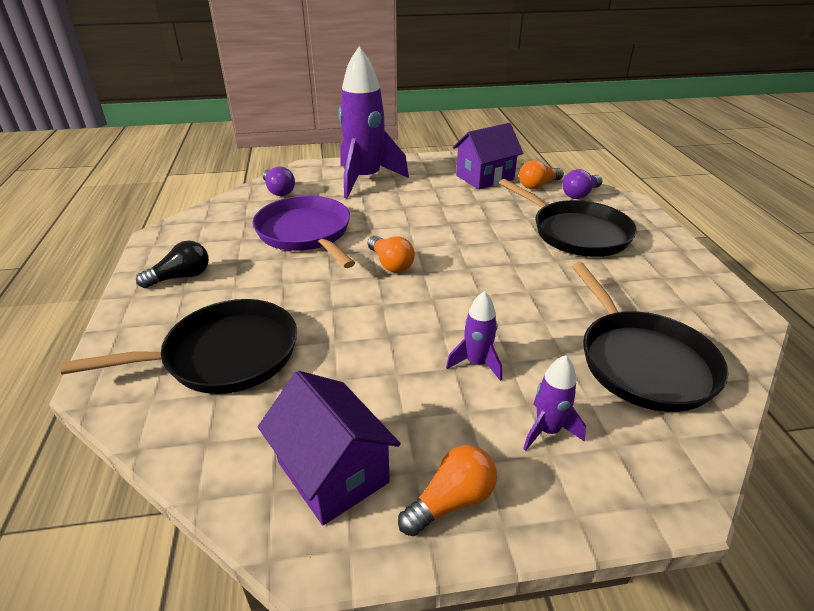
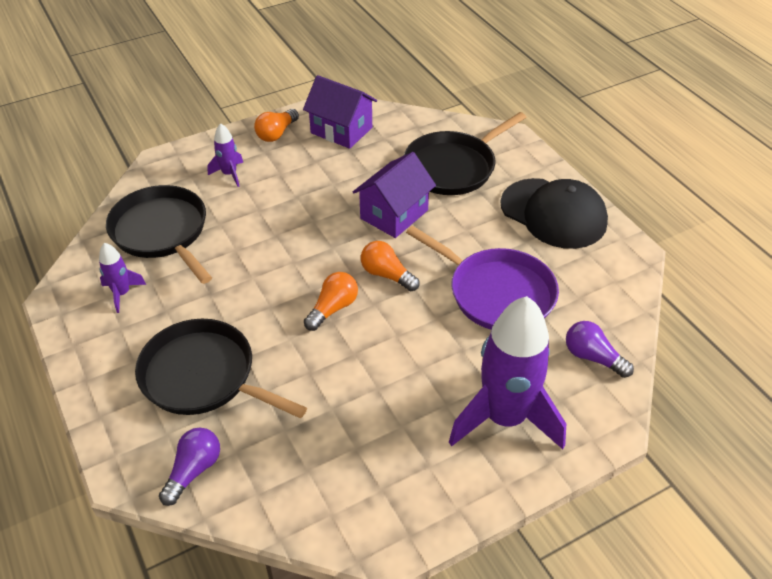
camera: 160 degrees right, 10 degrees up
(181, 277) = (553, 213): black light bulb -> black cap
(476, 363) = (281, 202): purple rocket -> purple rocket (122, 293)
(485, 177) = (339, 478): purple house -> purple house (394, 214)
(538, 185) = (256, 478): orange light bulb -> orange light bulb (333, 308)

